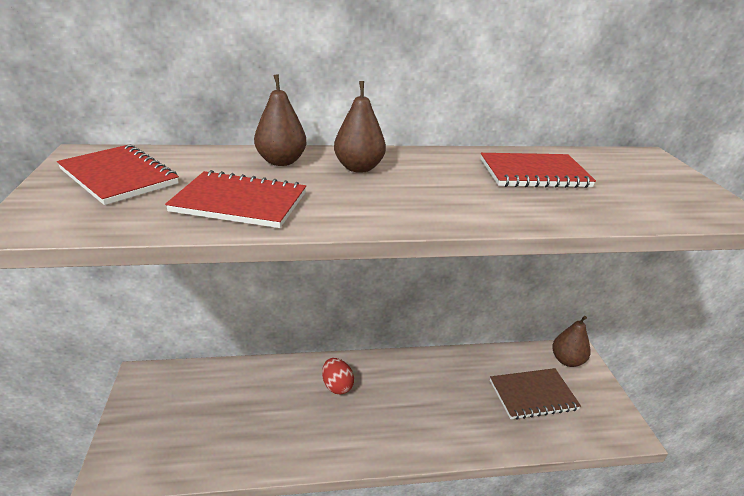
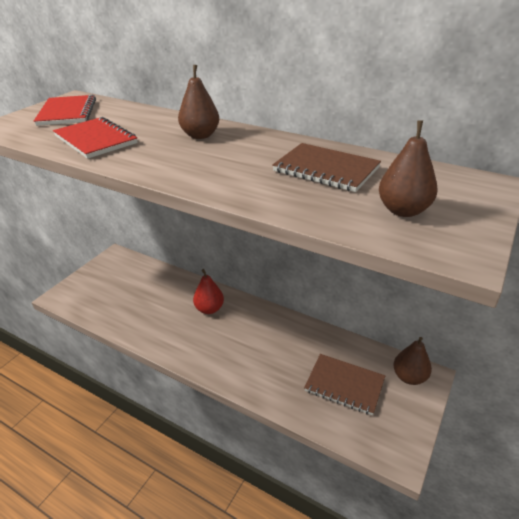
camera: 40 degrees right, 5 degrees up
(281, 161) = (161, 121): brown pear -> brown pear (403, 210)
(337, 386) = (209, 309): red egg -> red pear
(534, 173) = (326, 170): red notebook -> brown notebook

